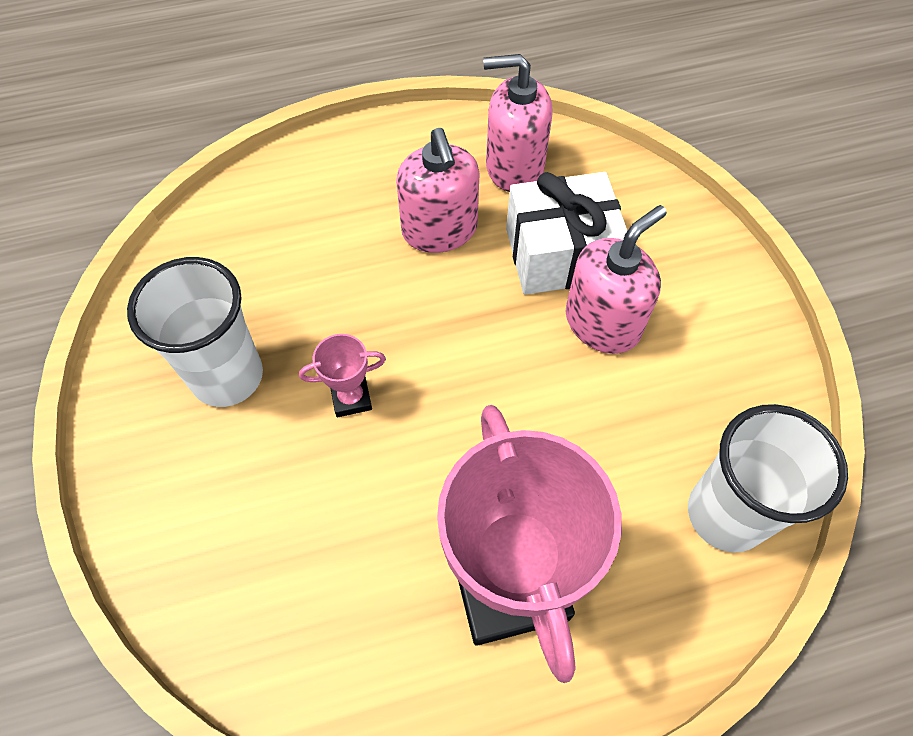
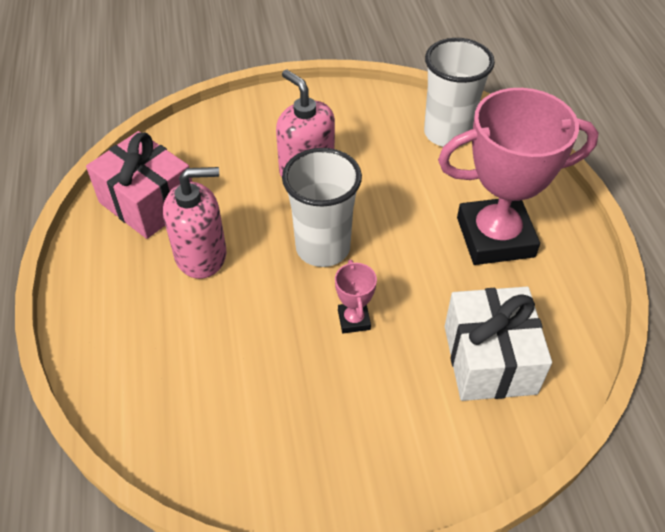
camera: 85 degrees left, 10 degrees down
(227, 376) = (325, 410): white cup -> white cup (323, 248)
(514, 167) = (147, 202): pink soap dispenser -> pink gift
(560, 254) = (242, 184): white gift -> white gift (489, 359)

